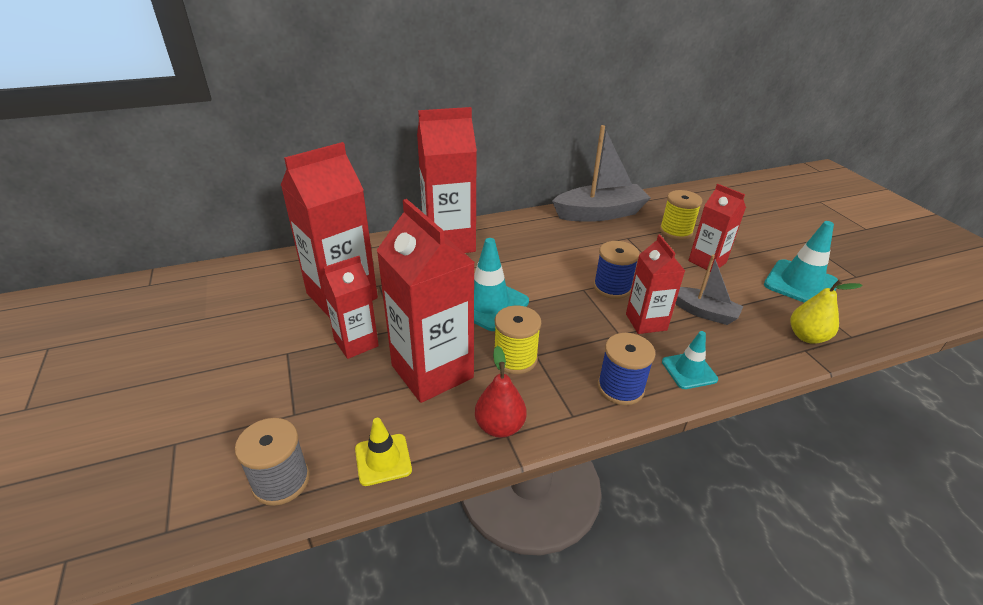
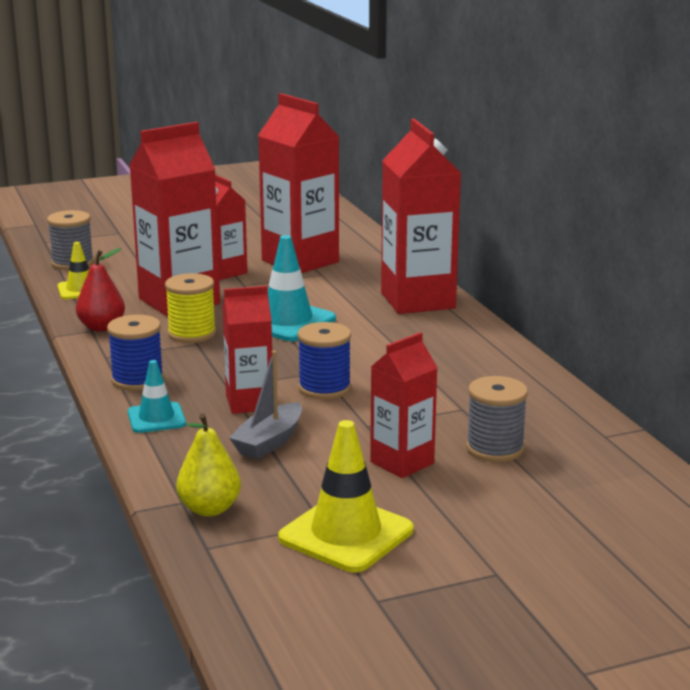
camera: 90 degrees right, 15 degrees down
(600, 213) = (535, 393): grey boat -> none
(676, 231) = (495, 449): yellow spool -> grey spool
(800, 284) = (346, 534): turquoise traffic cone -> yellow traffic cone

